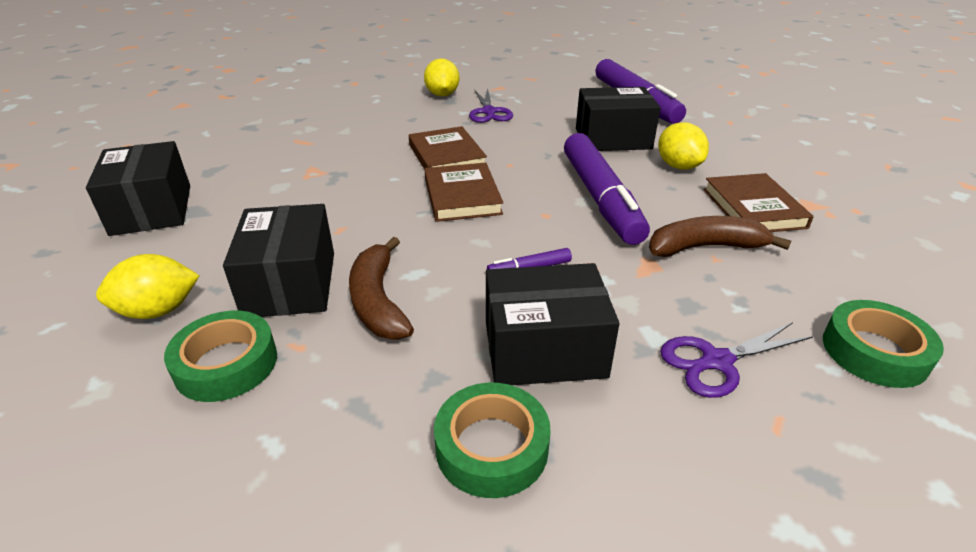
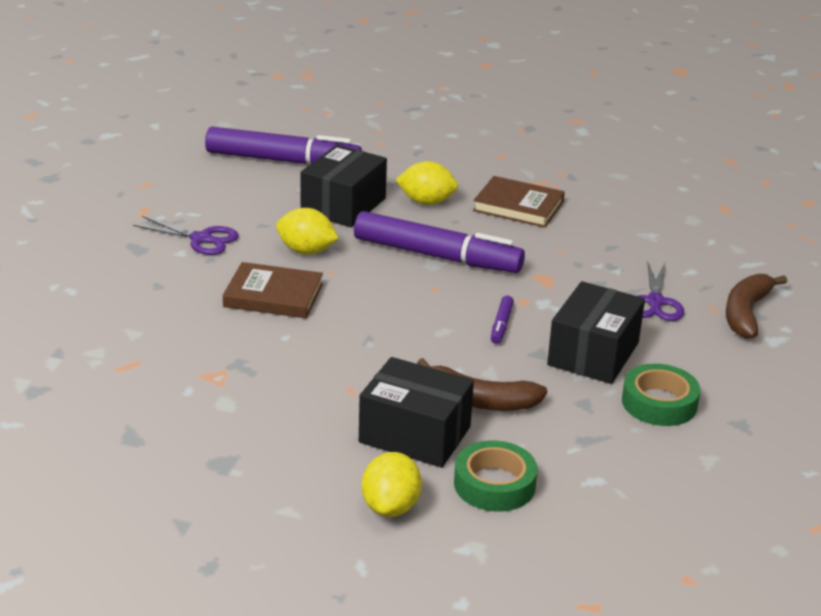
camera: 60 degrees left, 5 degrees down
(152, 210) = (187, 489): black box -> none
(442, 95) = (115, 247): yellow lemon -> yellow lemon (306, 251)
(462, 196) = (361, 314): brown book -> none
(705, 247) = (545, 248): brown banana -> brown banana (746, 313)
(874, 351) = (689, 251): green tape -> none

